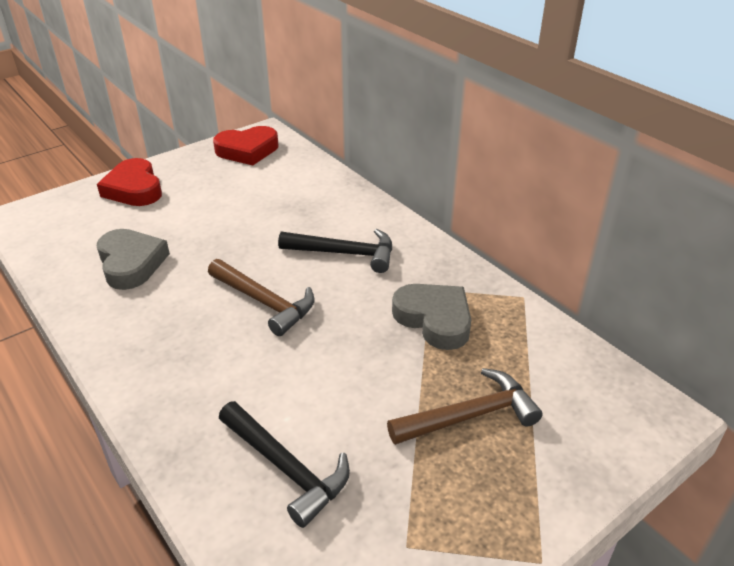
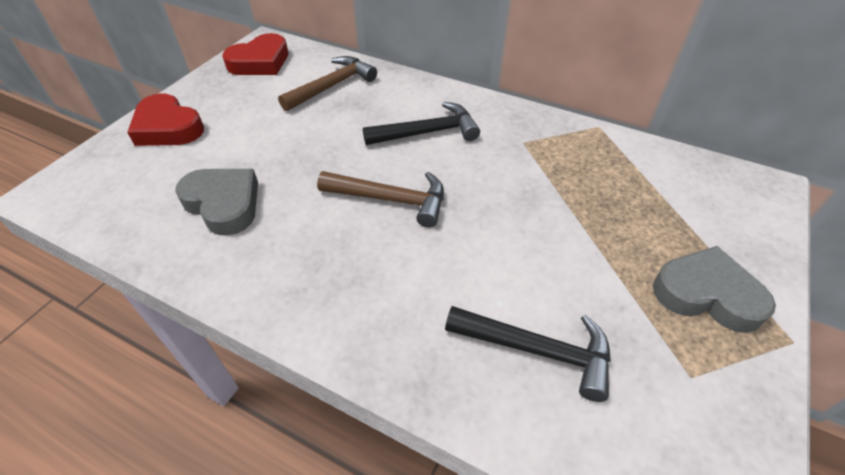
camera: 25 degrees left, 10 degrees up
(434, 319) = (548, 167): grey heart -> grey heart (706, 294)
(470, 415) = (643, 240): brown hammer -> brown hammer (332, 86)

